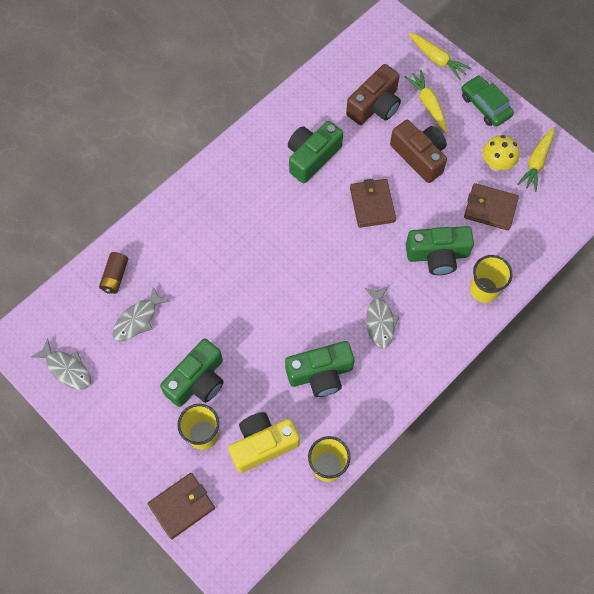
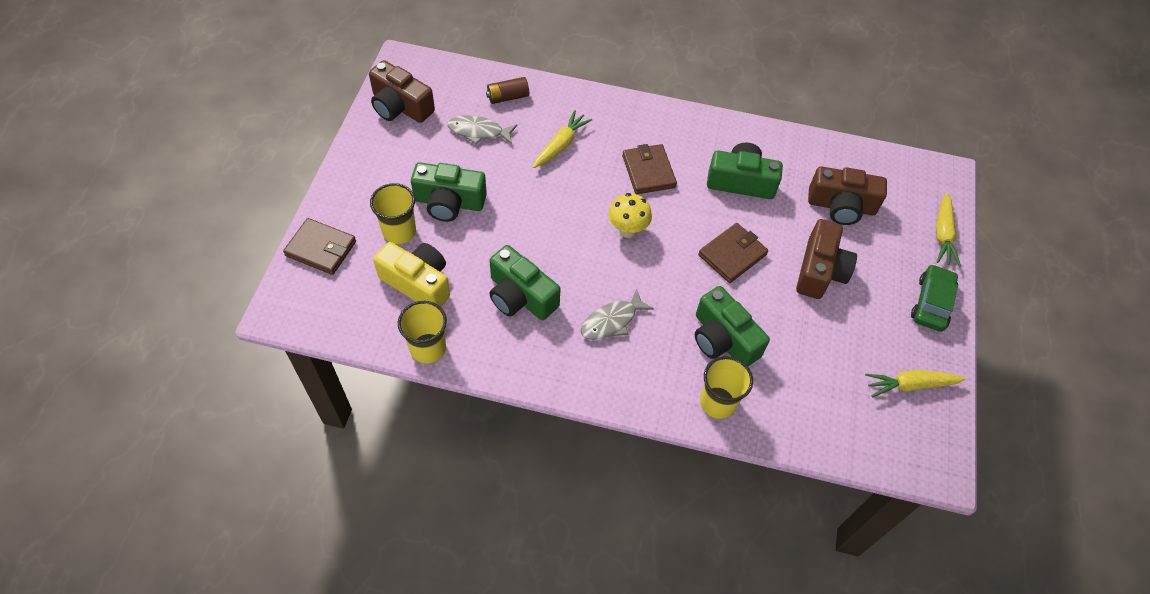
camera: 55 degrees right, 10 degrees down
(67, 369) = (400, 106): grey fish -> brown camera
(428, 104) = (885, 250): yellow carrot -> yellow carrot (561, 145)
(490, 208) = (816, 364): brown wallet -> brown wallet (648, 171)
(496, 164) = (873, 346): yellow mushroom -> yellow mushroom (627, 230)

